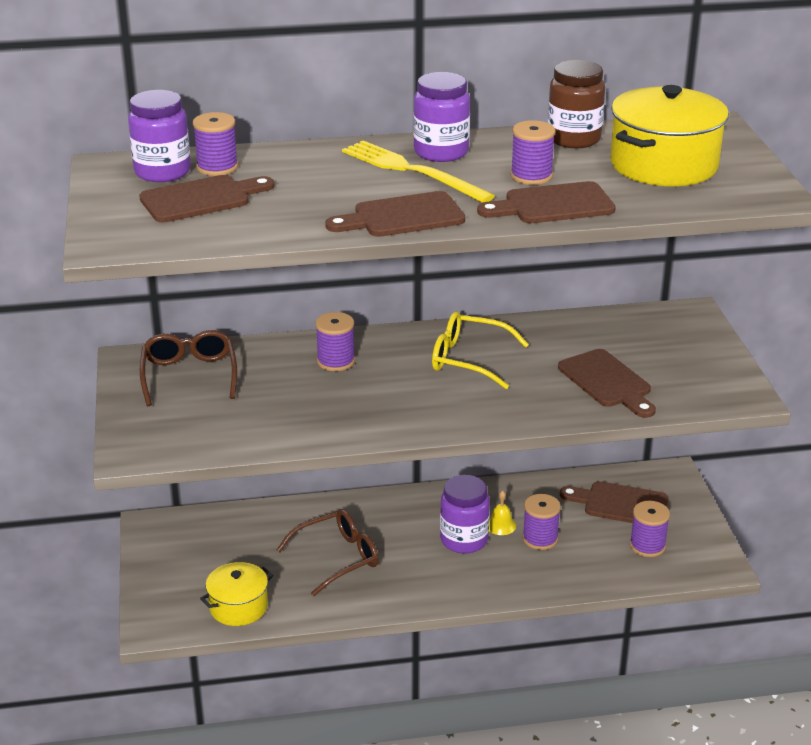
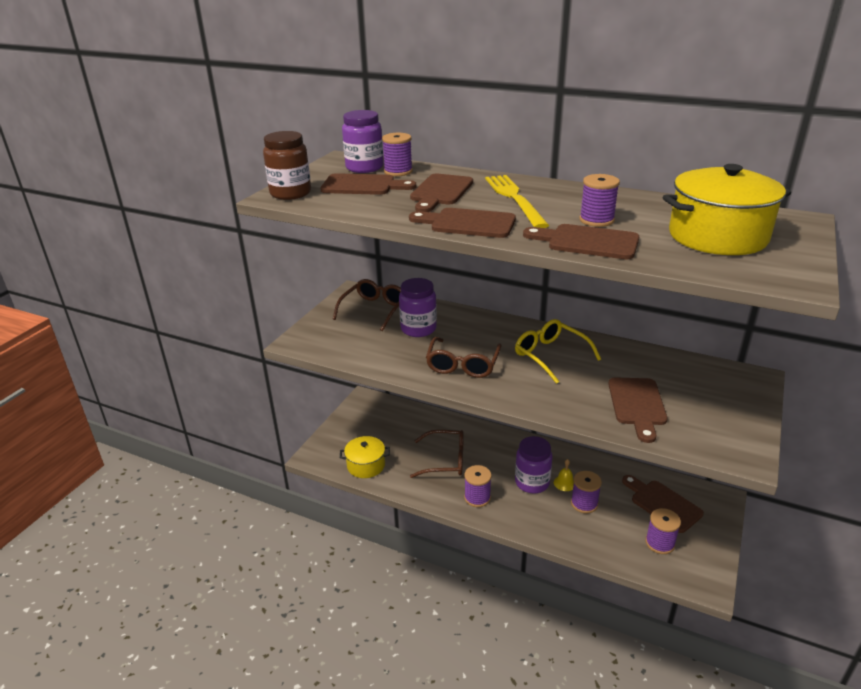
camera: 35 degrees right, 0 degrees up
(313, 183) = (440, 192): none -> brown cutting board
(336, 361) = (464, 329): purple spool -> purple spool (477, 497)
(380, 405) = (463, 365): none -> brown glasses
(441, 152) = (550, 192): purple jar -> purple jar (418, 329)
(573, 139) = (662, 204): brown jar -> brown jar (290, 193)

